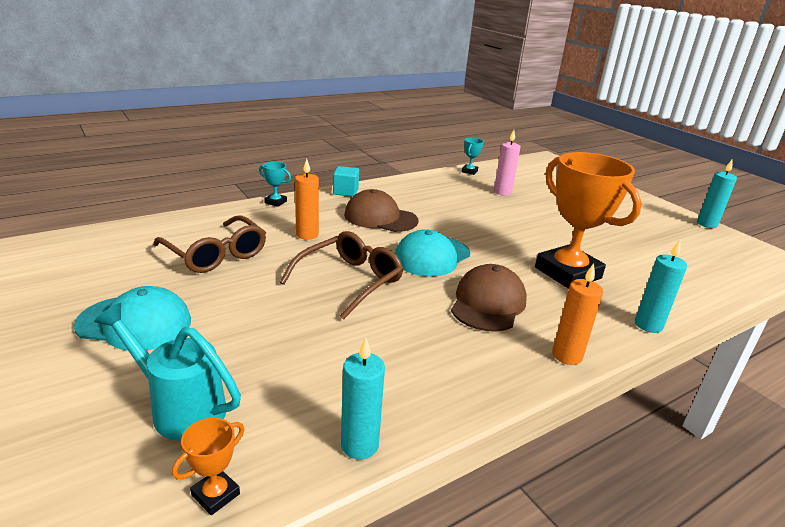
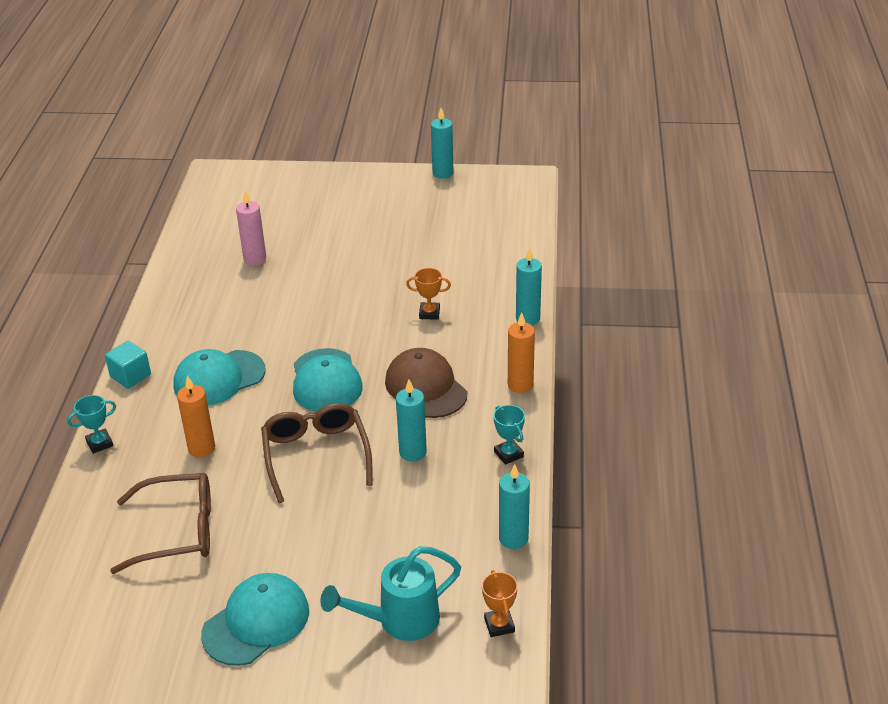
camera: 50 degrees left, 10 degrees up
(380, 218) = (219, 378): brown cap -> turquoise cap
(406, 326) = (413, 452): none -> turquoise candle
(469, 171) = (182, 253): turquoise trophy -> turquoise trophy (508, 454)
(567, 273) = (429, 313): orange trophy -> orange trophy, size x0.40

